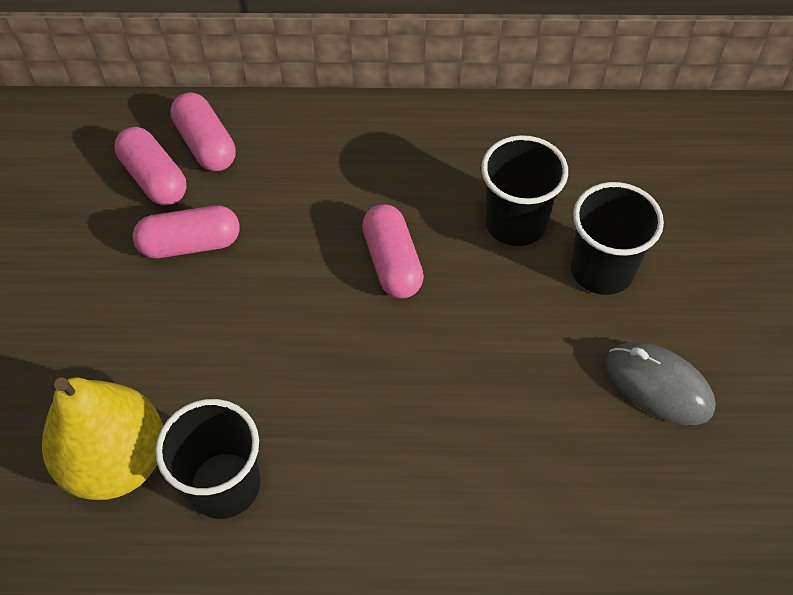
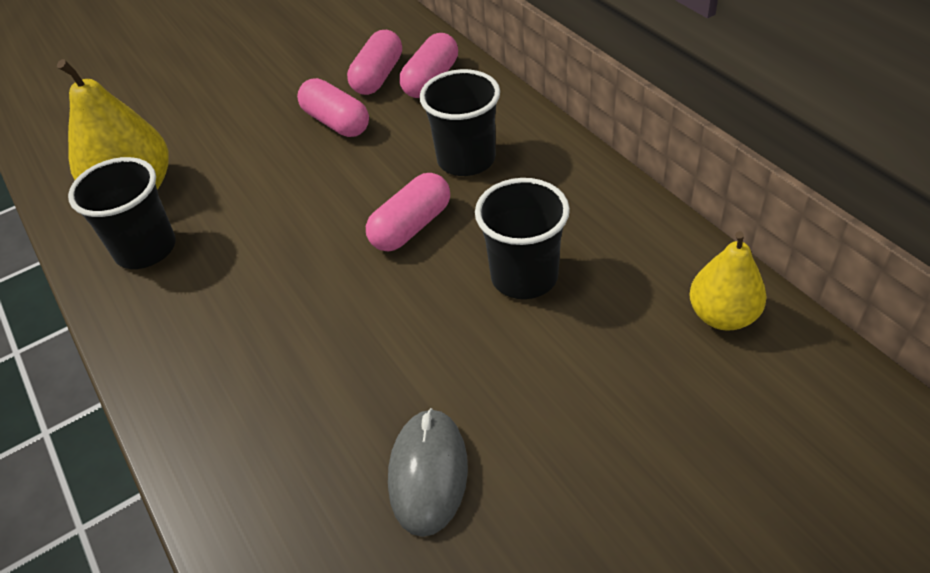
camera: 60 degrees right, 10 degrees down
(601, 270) = (528, 362): black cup -> black cup (466, 160)
(644, 141) = (722, 316): none -> yellow pear

